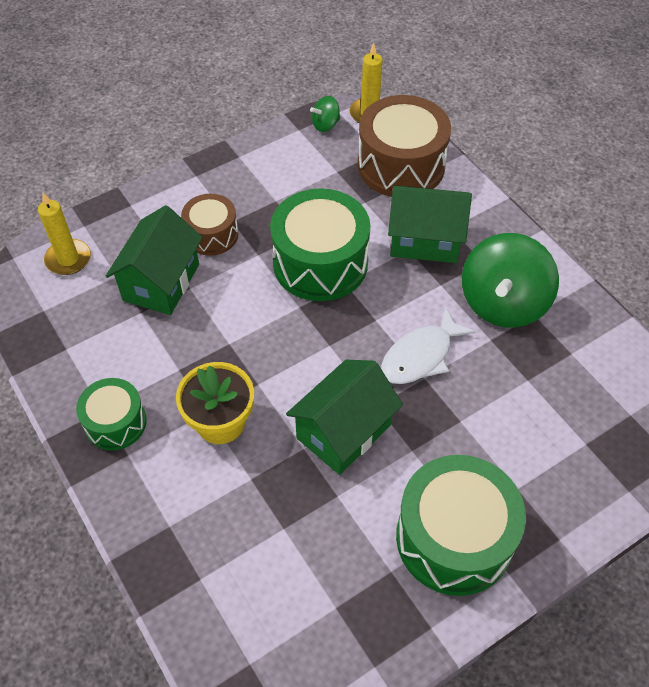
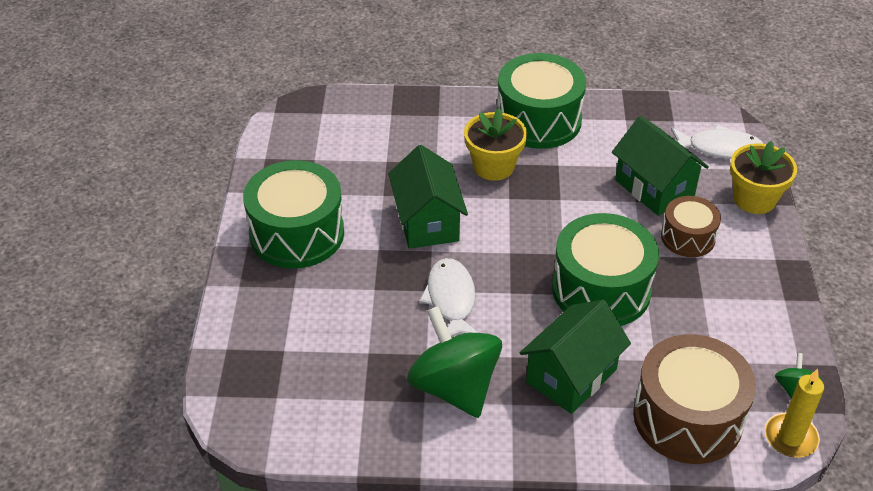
camera: 125 degrees right, 10 degrees down
(68, 259) = (720, 148): yellow candle -> white fish
(115, 423) = (538, 120): green drum -> green drum, size x1.75
(128, 212) = (754, 199): none -> yellow flower pot

